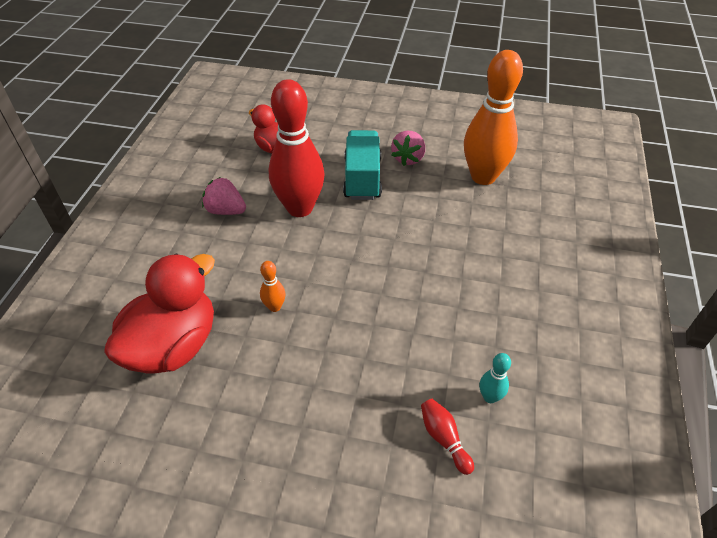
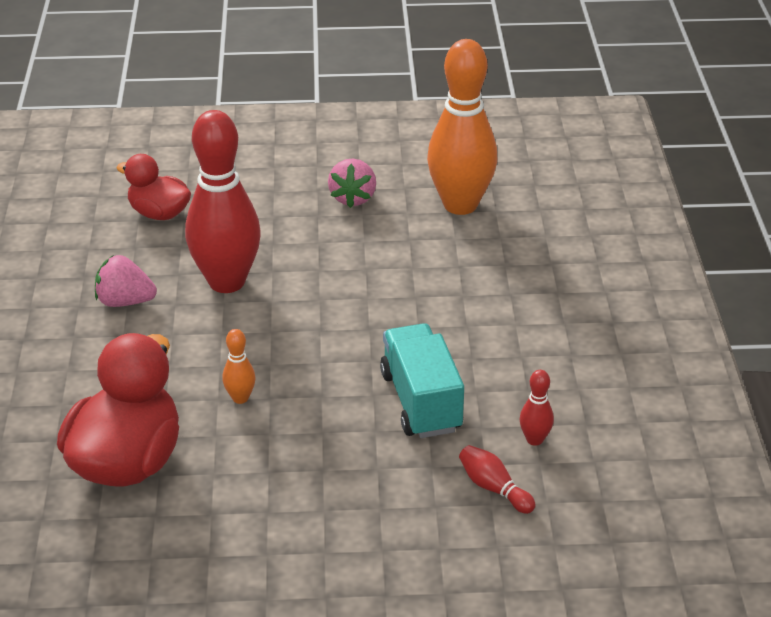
camera: 15 degrees left, 10 degrees down
(362, 178) = (299, 232): turquoise truck -> turquoise truck (421, 401)
(490, 397) = (534, 439): turquoise bowling pin -> red bowling pin

